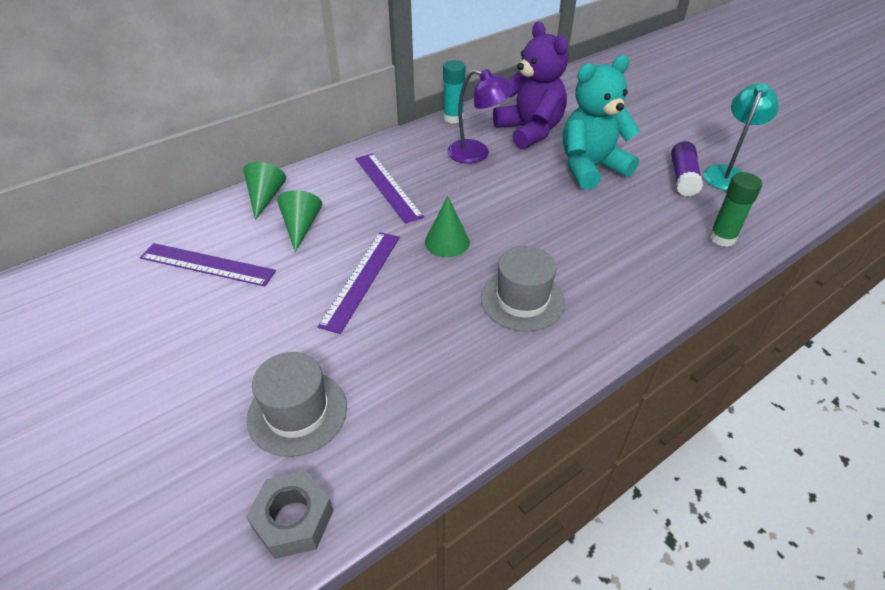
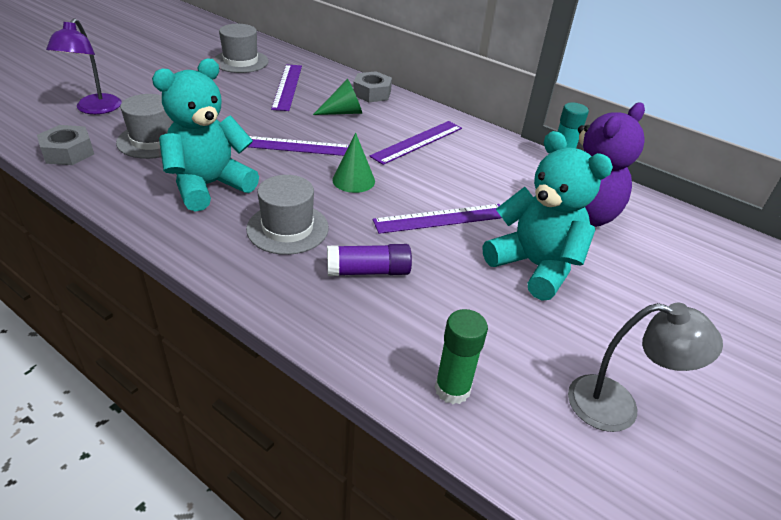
camera: 70 degrees right, 5 degrees down
(94, 303) = (241, 61): none -> grey hat
(265, 197) = (372, 93): green cone -> grey nut
(428, 357) = (209, 186): none -> turquoise teddy bear
(477, 154) = (504, 184): purple lamp -> purple lamp (95, 109)
(522, 200) = (441, 218): none -> purple ruler
(683, 177) = (571, 353): purple glue stick -> purple glue stick (368, 271)
(727, 173) = (617, 406): turquoise lamp -> grey lamp

